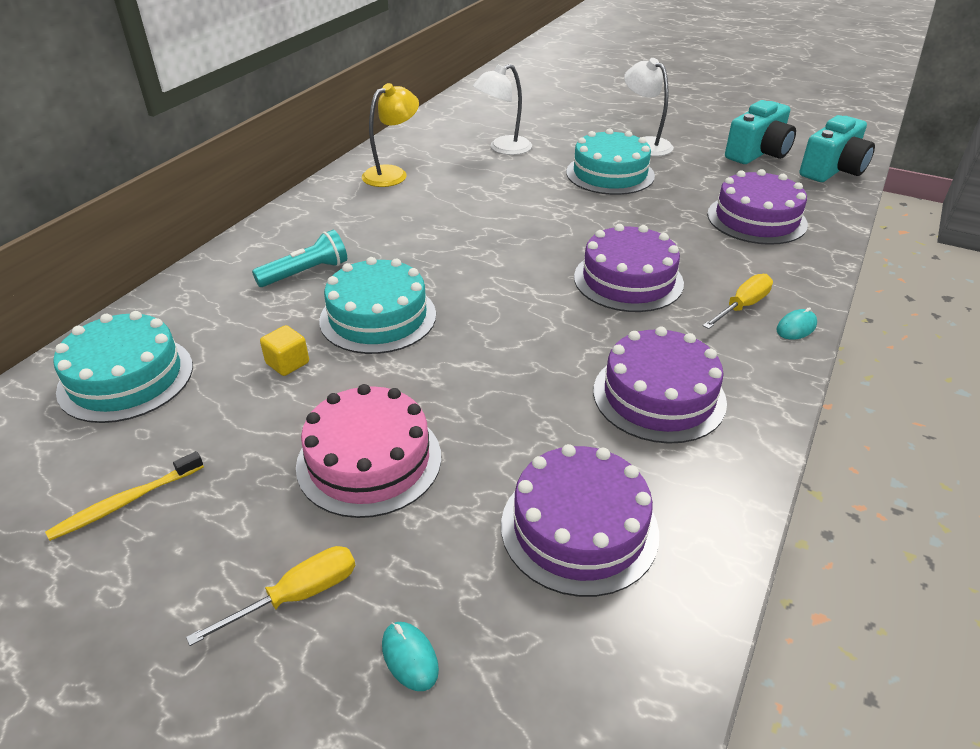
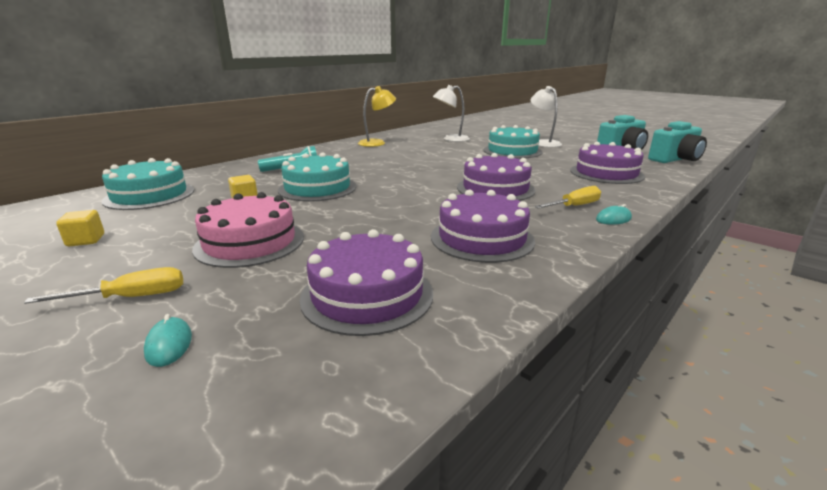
camera: 15 degrees right, 15 degrees down
(126, 502) = (86, 240): yellow toothbrush -> yellow cube

